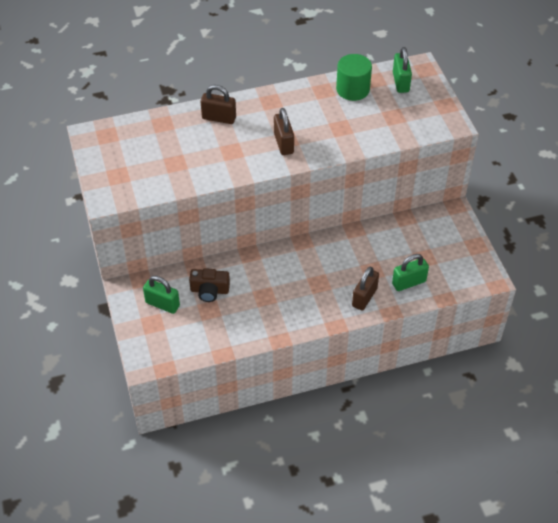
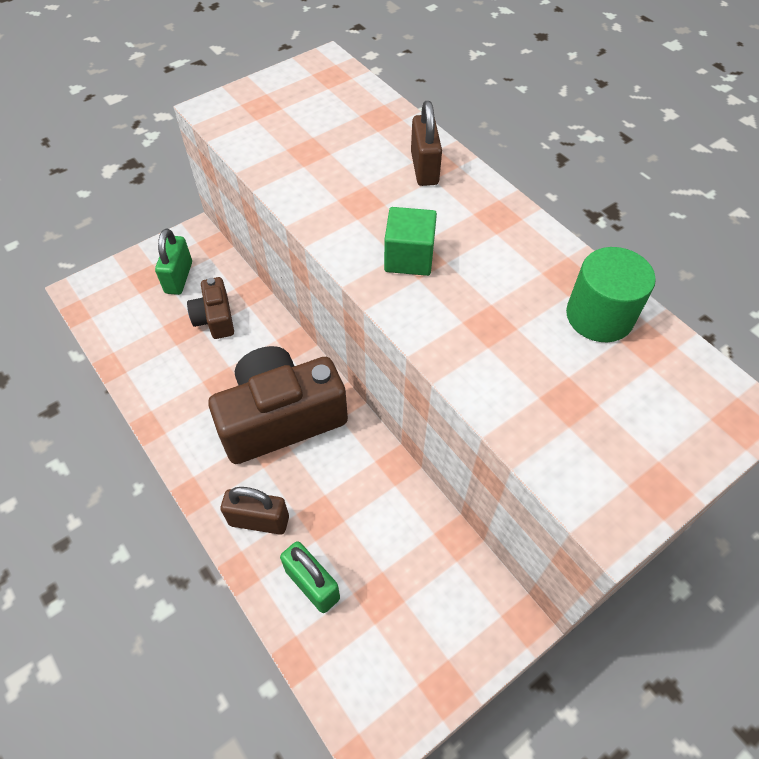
camera: 70 degrees right, 5 degrees up
(283, 143) = (409, 258): brown padlock -> green cube
(302, 273) = (281, 418): none -> brown camera
(400, 82) = (672, 387): green padlock -> none

